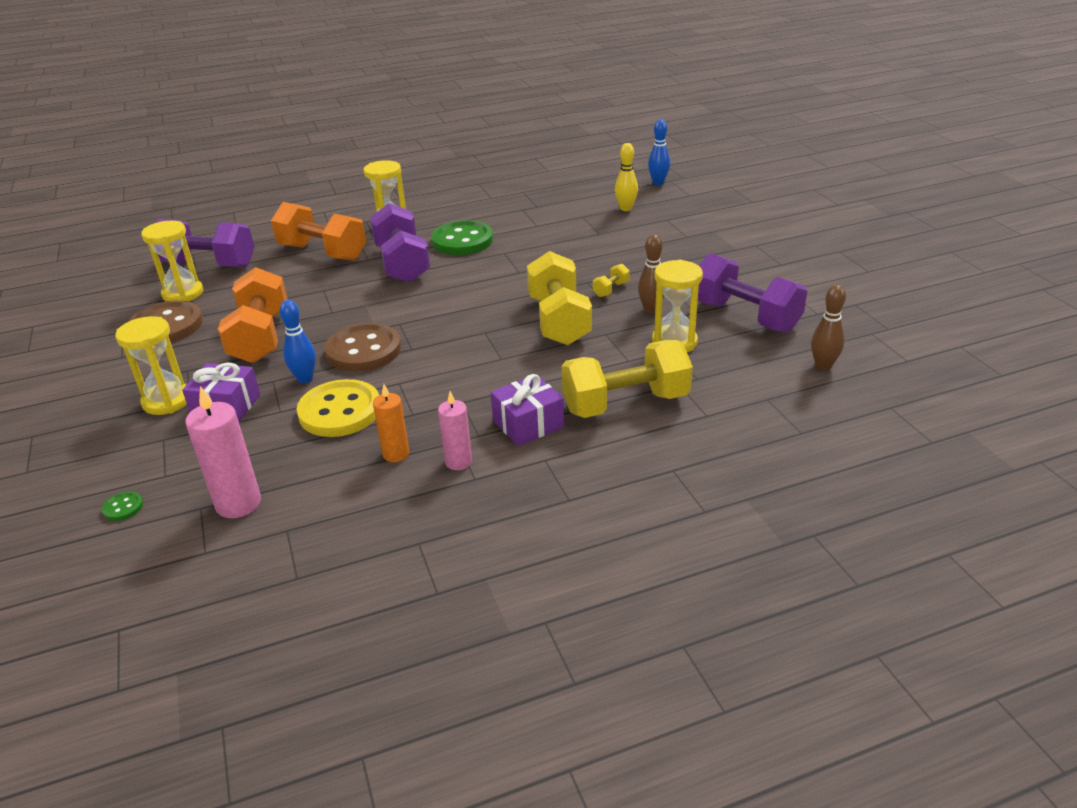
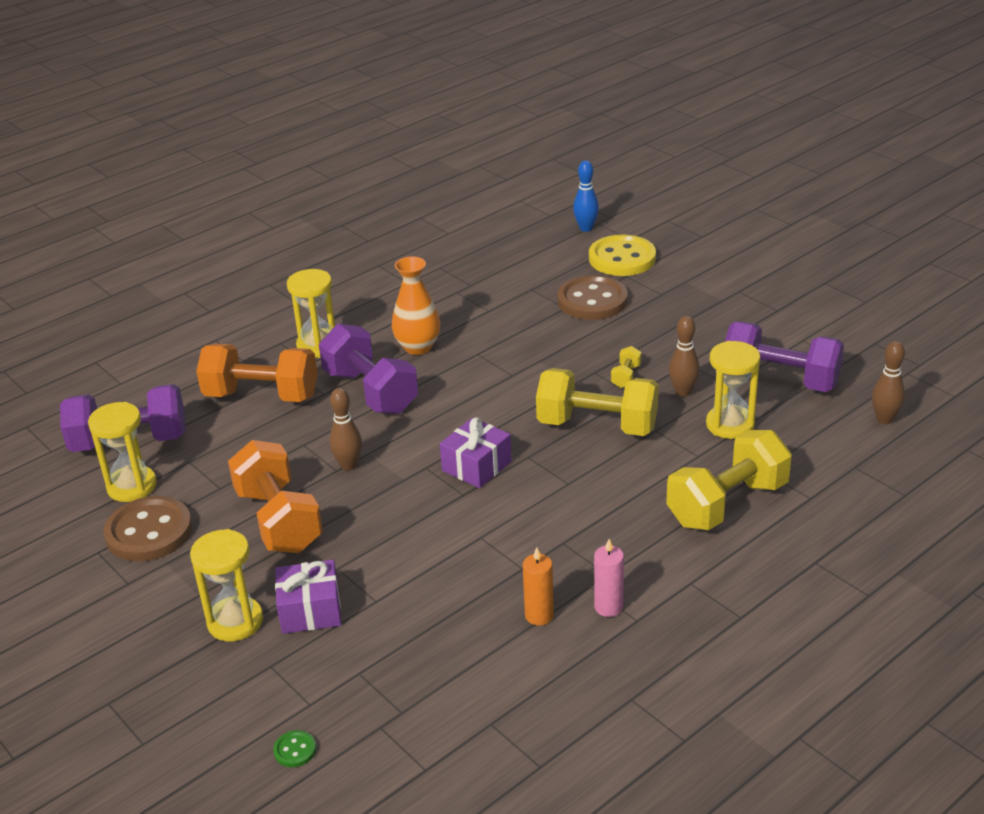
camera: 20 degrees left, 0 degrees up
(238, 503) = (417, 711): pink candle -> none
(305, 379) = (373, 557): blue bowling pin -> none
(340, 411) = (442, 584): yellow button -> yellow button (622, 258)
(343, 310) = (349, 465): none -> brown bowling pin
(364, 350) = (412, 508): brown button -> brown button (592, 300)
(462, 241) = (418, 347): green button -> orange vase
(528, 424) = (648, 549): purple gift -> purple gift (476, 466)
(559, 321) = (597, 426): yellow dumbbell -> yellow dumbbell turned 45 degrees counterclockwise
(626, 208) = (573, 270): yellow bowling pin -> none

